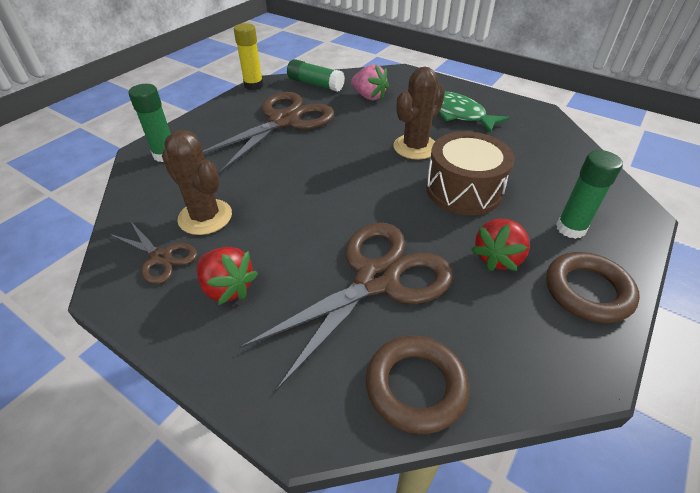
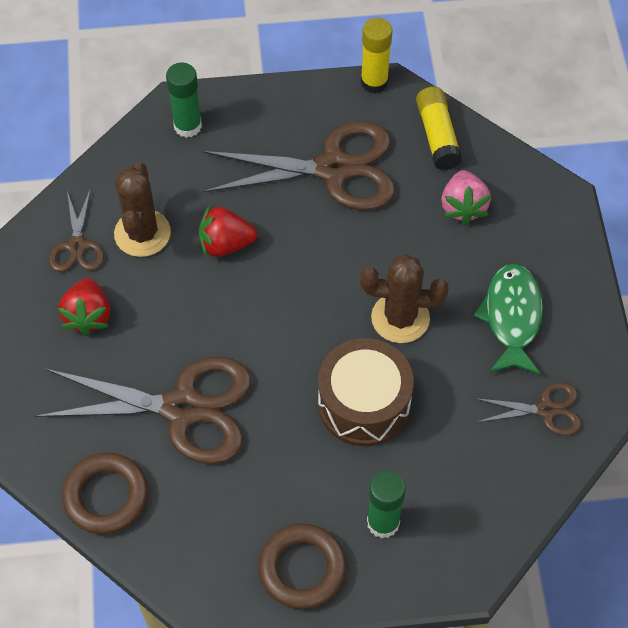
camera: 50 degrees right, 15 degrees up
(315, 84) = (437, 136): green glue stick -> yellow glue stick
(498, 258) = (286, 482): red strawberry -> red strawberry (225, 244)
(532, 131) = (546, 410): none -> brown scissors

